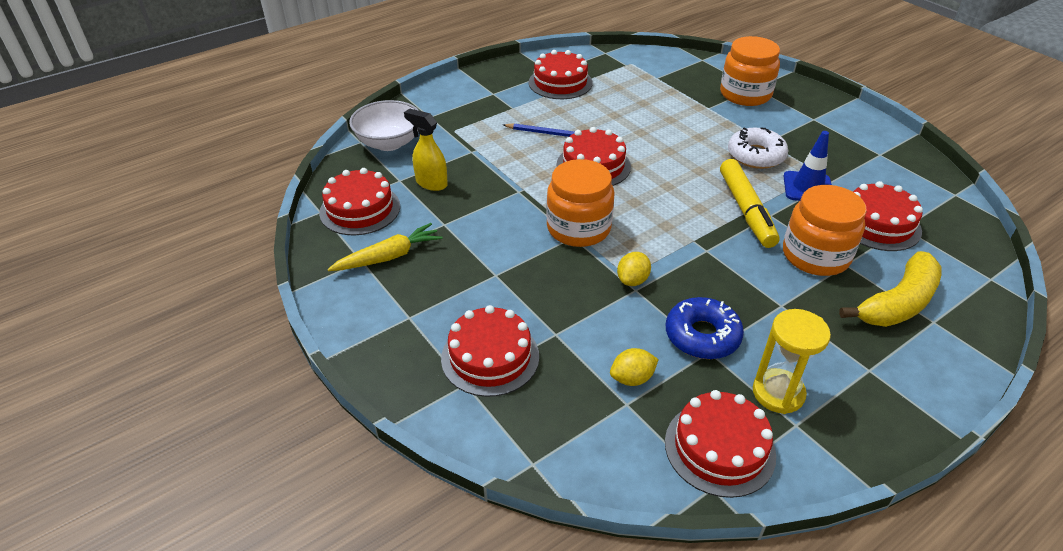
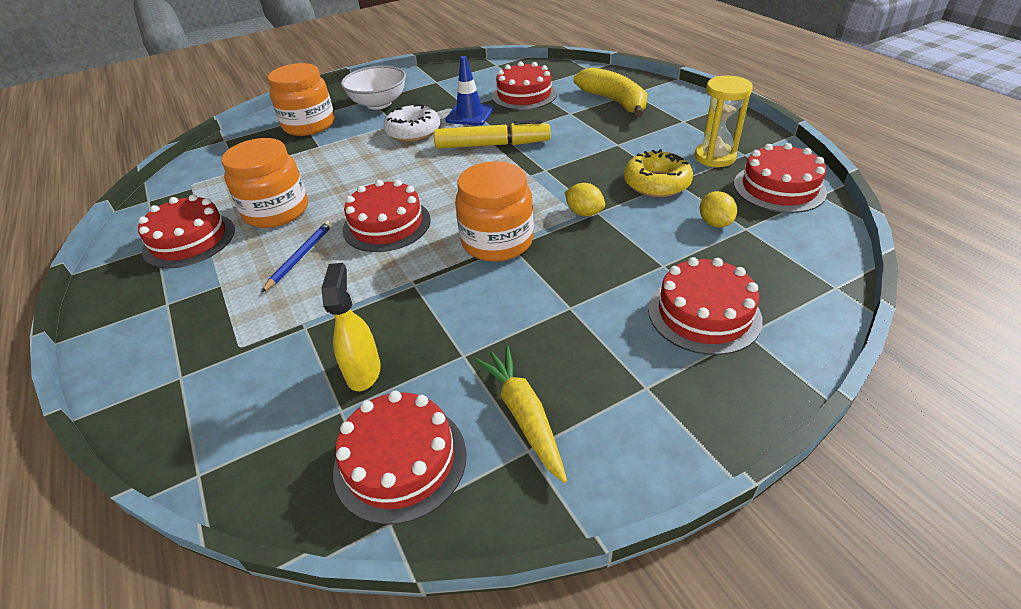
camera: 80 degrees left, 0 degrees up
(389, 143) = (227, 430): white bowl -> white bowl (379, 103)
(431, 183) = (363, 371): yellow spray bottle -> yellow spray bottle turned 135 degrees clockwise
(702, 336) = (656, 183): blue donut -> yellow donut
(815, 256) = (558, 123): orange jar -> orange jar (276, 211)

